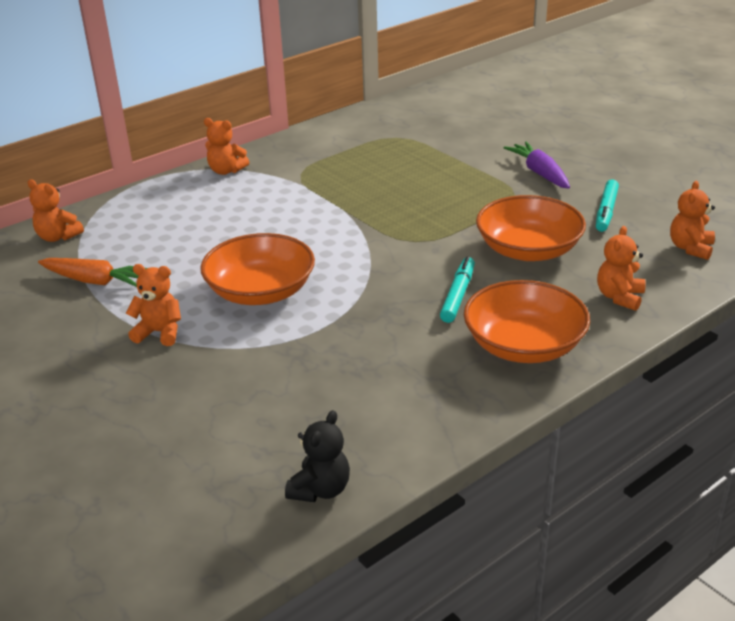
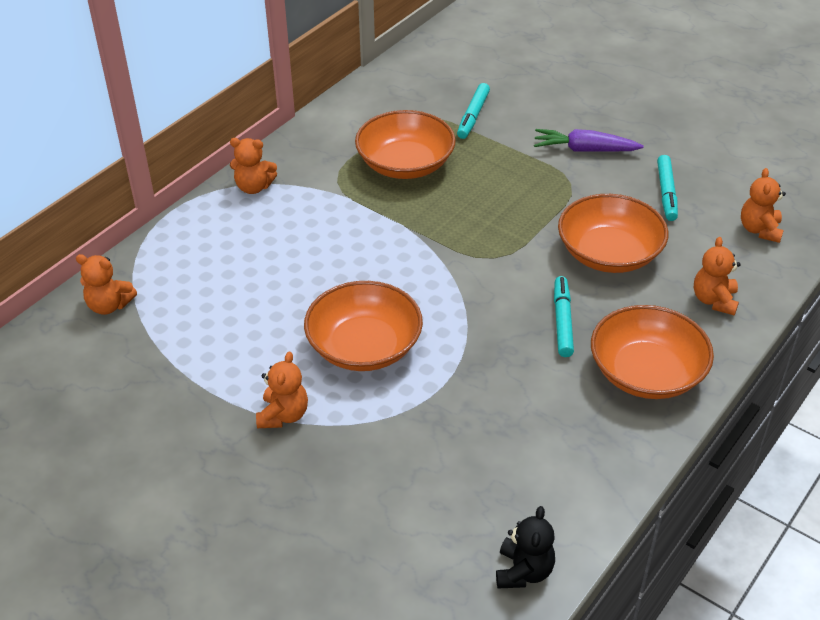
camera: 15 degrees left, 10 degrees up
(95, 281) = (182, 359): orange carrot -> none
(159, 332) = (283, 415): orange teddy bear -> orange teddy bear turned 105 degrees clockwise
(367, 168) = (405, 164): none -> orange bowl
(446, 141) = (473, 116): none -> turquoise marker
(539, 173) = (584, 150): purple carrot -> purple carrot turned 45 degrees counterclockwise

